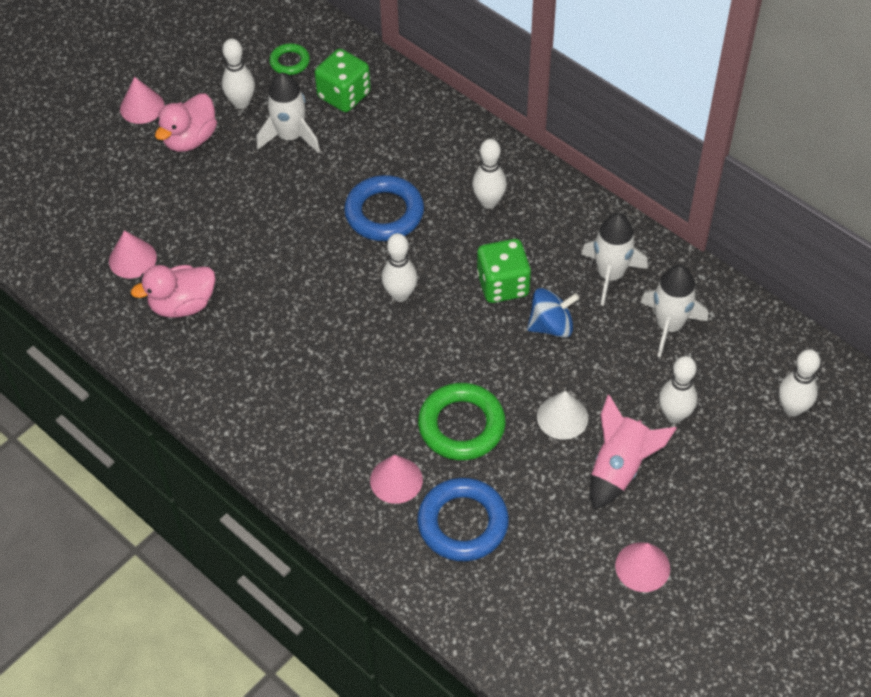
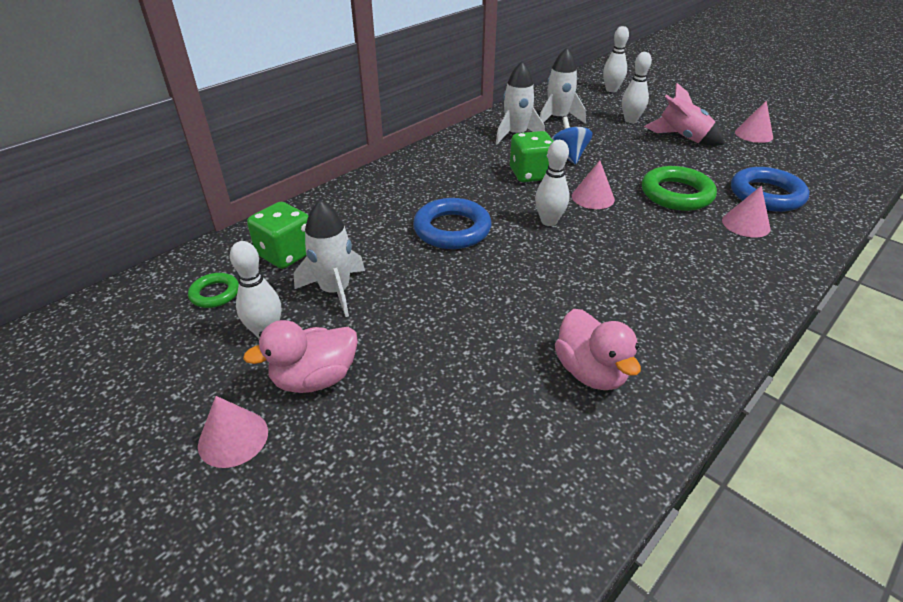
camera: 90 degrees left, 15 degrees down
(132, 259) = (523, 428): pink cone -> pink cone (593, 197)
(190, 139) = (315, 378): pink duck -> pink duck turned 120 degrees clockwise
(489, 202) = (442, 178): white bowling pin -> none
(562, 417) = (649, 155): white cone -> none

